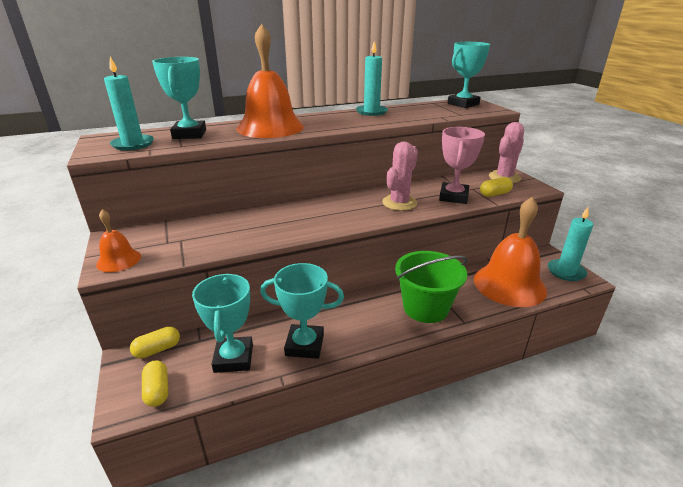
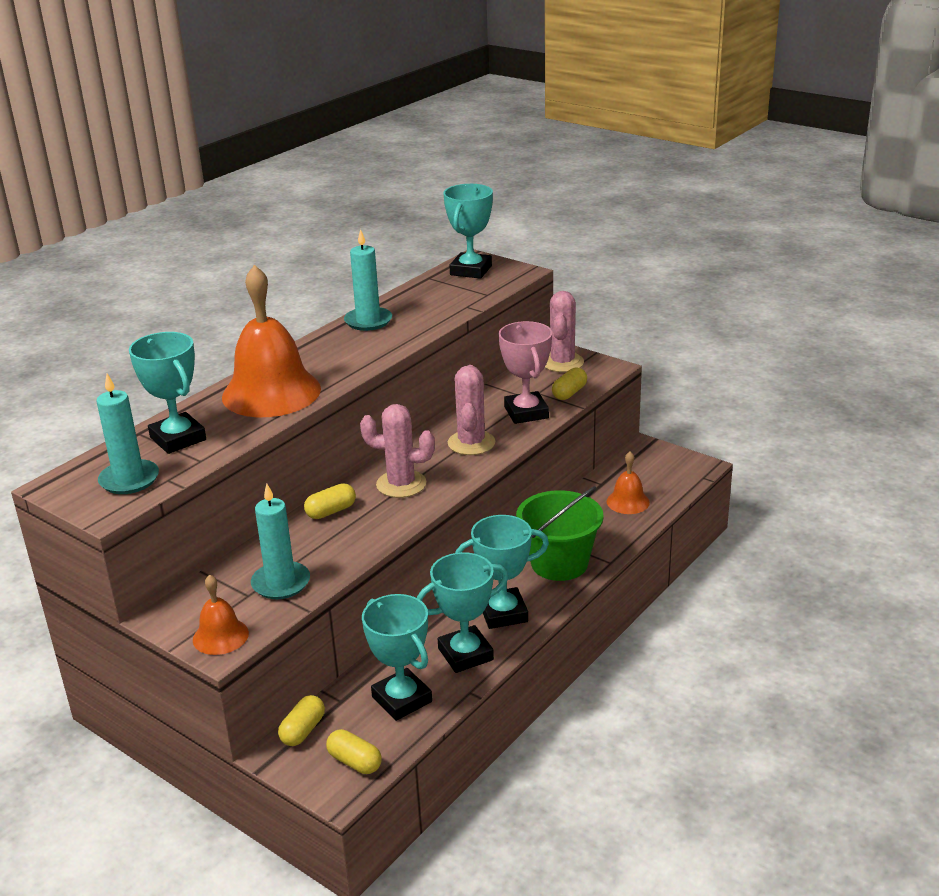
camera: 30 degrees left, 0 degrees up
(272, 213) = (331, 511): none -> yellow capsule
(330, 212) = (401, 484): none -> pink cactus
(356, 327) = (503, 613): none -> turquoise trophy
(509, 284) = (628, 502): orange bell -> orange bell, size x0.48
(566, 272) = (676, 464): turquoise candle -> turquoise candle (281, 583)

